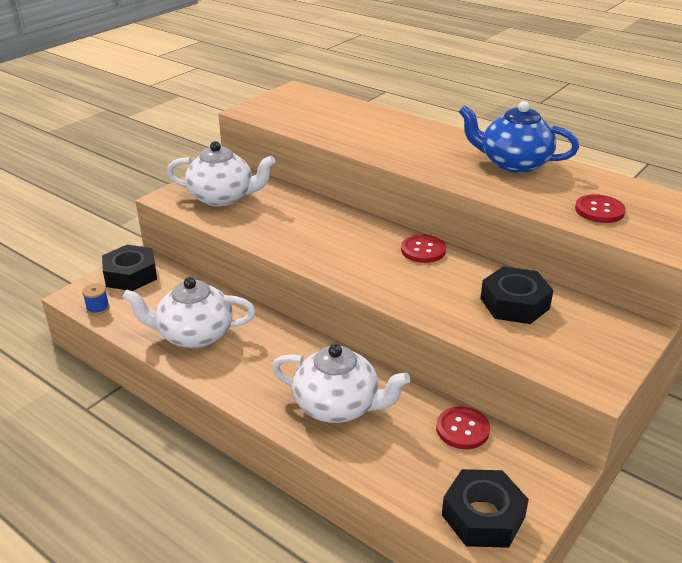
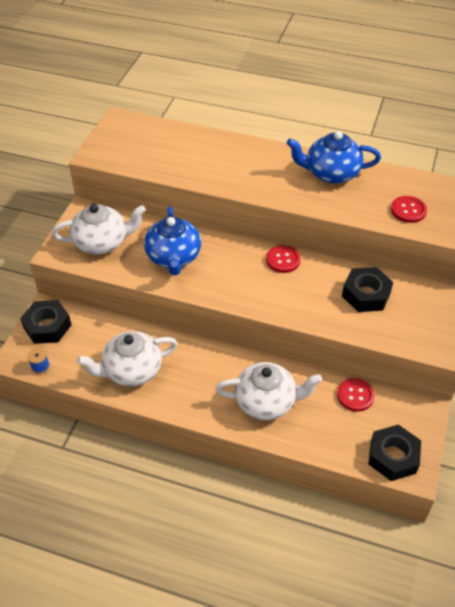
camera: 20 degrees left, 15 degrees up
(293, 224) = (173, 257): none -> blue teapot

